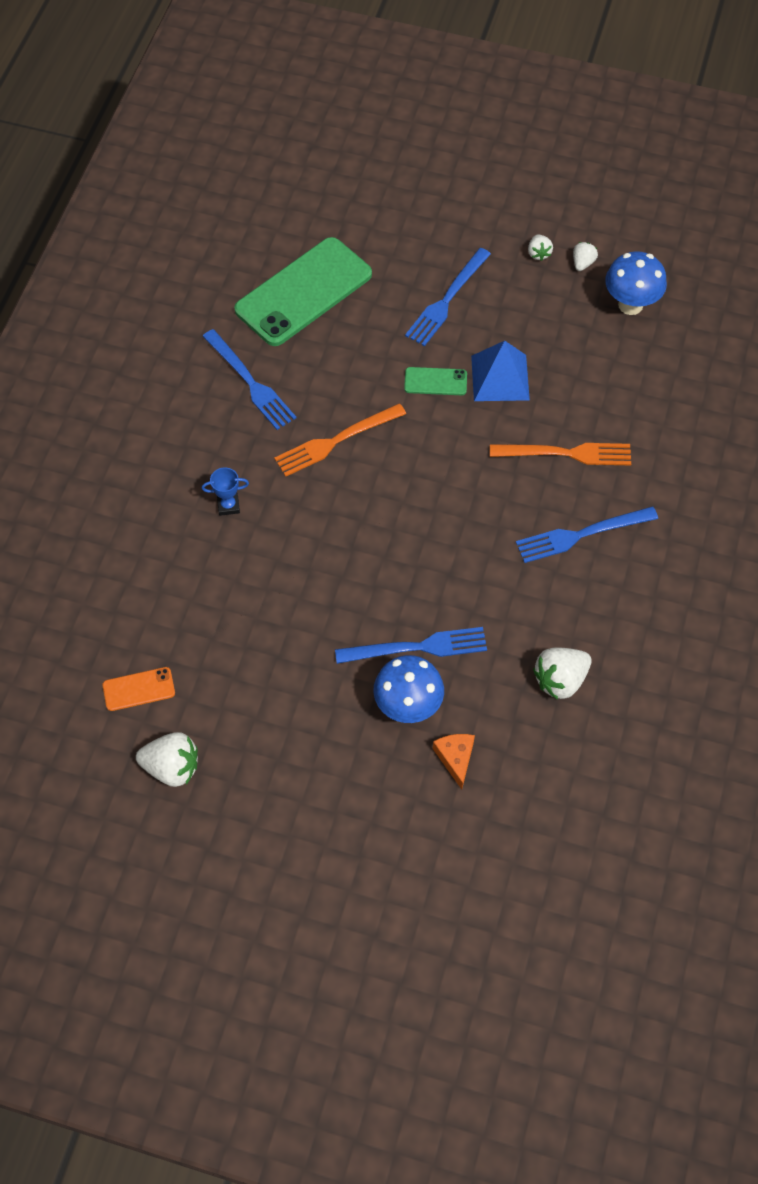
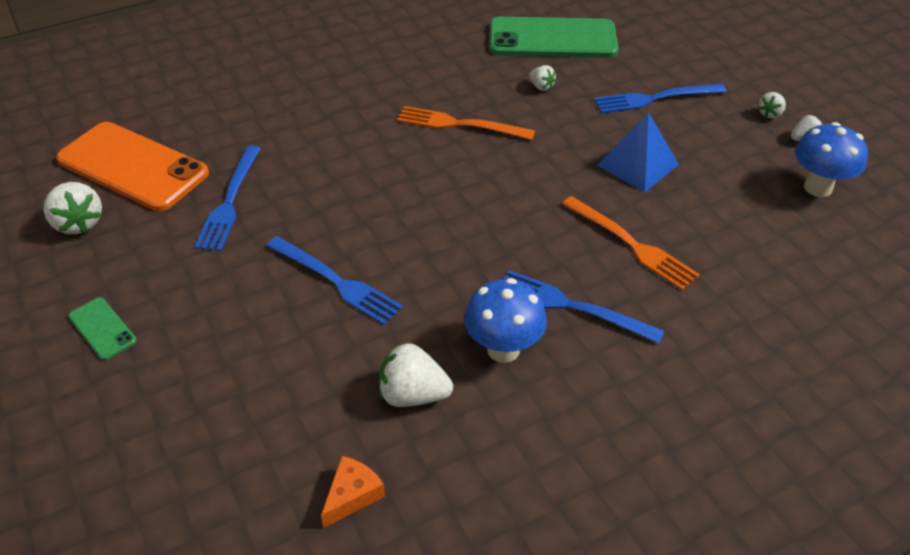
camera: 45 degrees right, 15 degrees down
(139, 689) = (133, 166): orange phone -> orange phone, size x2.27
(228, 505) = (337, 112): blue trophy -> none
(250, 382) = (448, 62): blue fork -> blue fork (229, 201)
(352, 353) = (541, 87): none -> white strawberry
(408, 707) = (273, 314): blue mushroom -> blue mushroom (503, 349)
(435, 381) = (581, 137): green phone -> green phone (102, 328)
(455, 758) = (253, 378): orange cheese -> orange cheese (352, 495)

